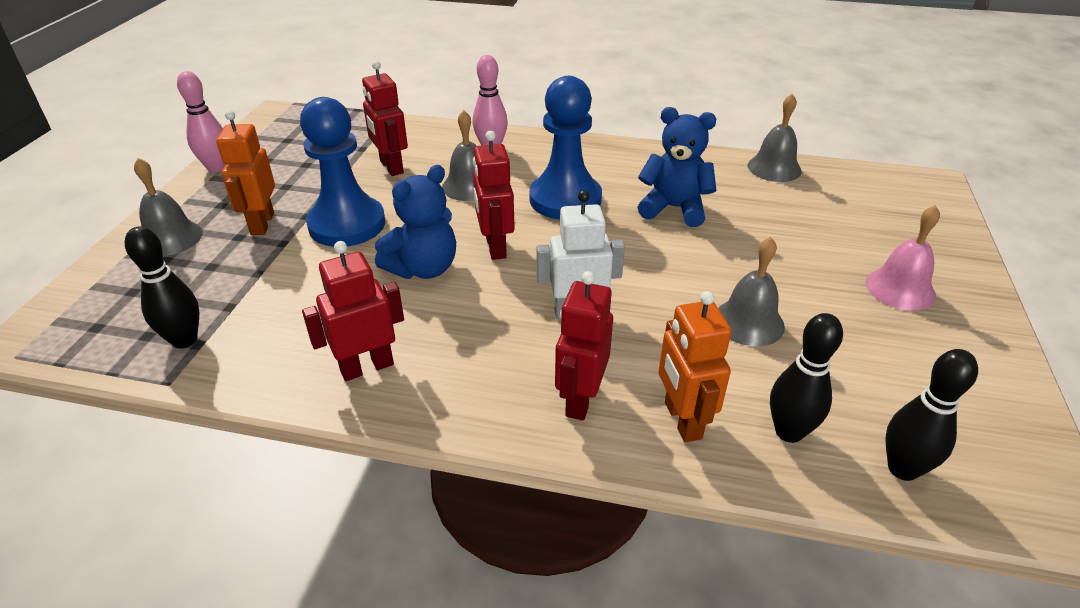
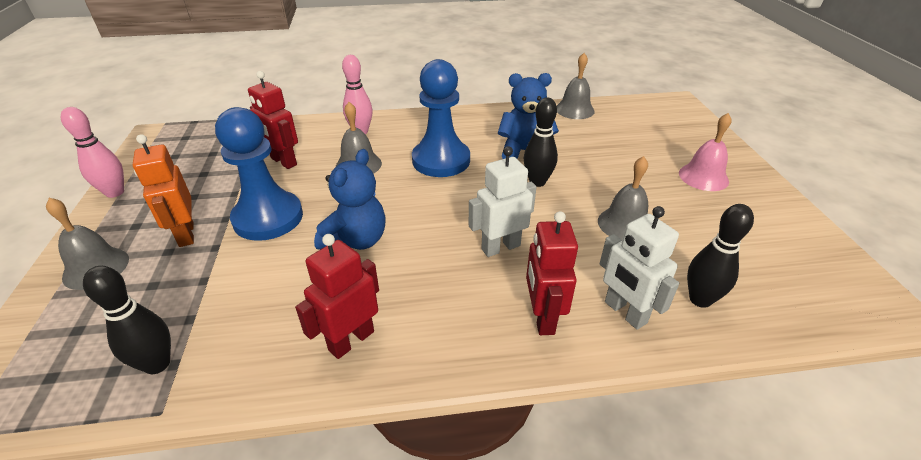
camera: 20 degrees left, 0 degrees up
(495, 247) = (406, 209): red robot -> none
(682, 420) = (624, 312): orange robot -> white robot
(902, 469) = (785, 305): black bowling pin -> black bowling pin (537, 182)

